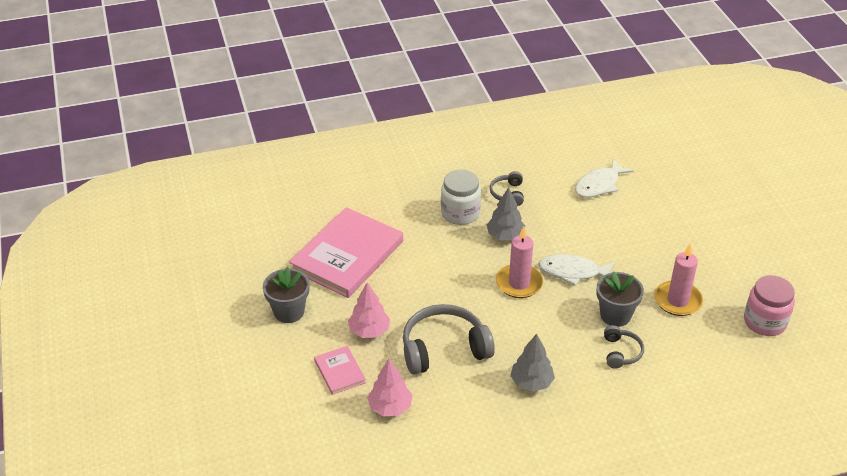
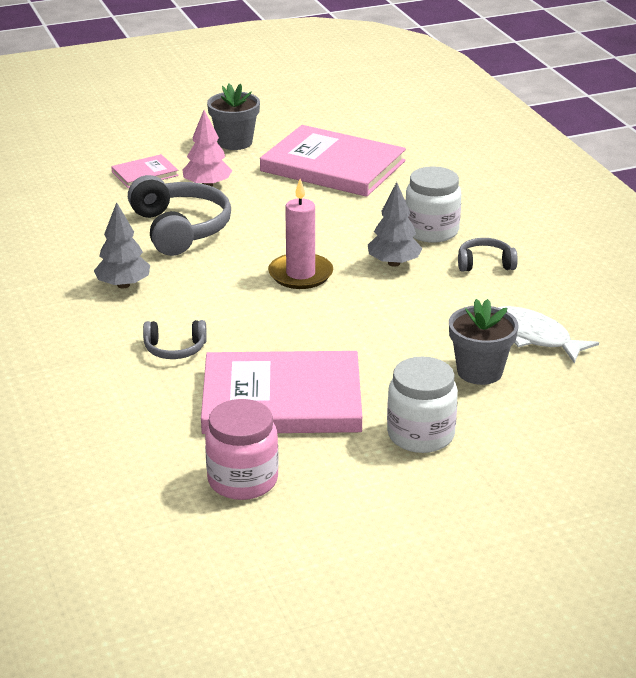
camera: 85 degrees right, 10 degrees down
(390, 407) = (91, 203): pink tree -> none
(573, 272) = (329, 314): white fish -> none
(615, 315) = (246, 346): grey flower pot -> grey flower pot (479, 371)
(677, 300) = (282, 399): pink candle -> pink book
(708, 243) = (420, 435): none -> white jar

